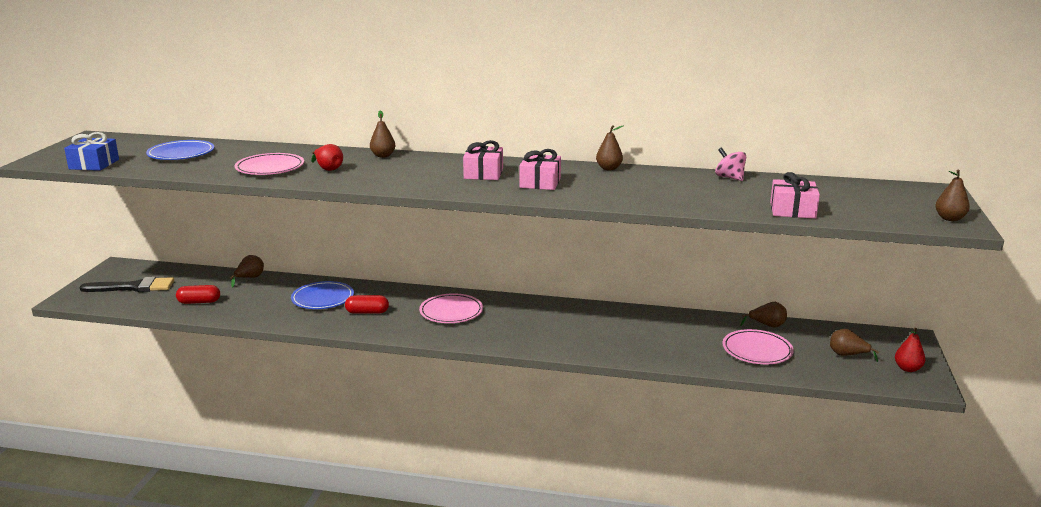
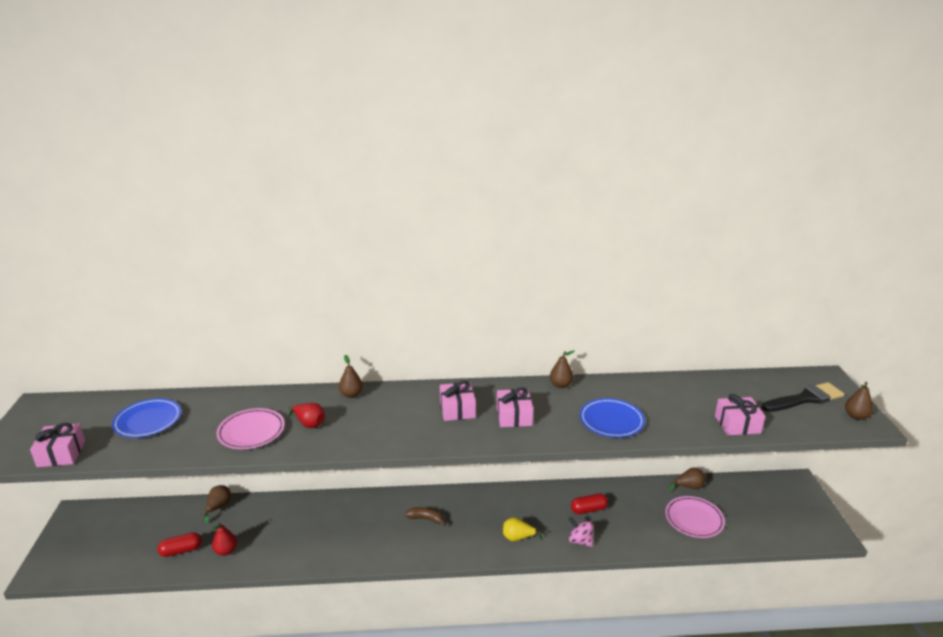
camera: 15 degrees left, 5 degrees up
(94, 164) = (61, 454): blue gift -> pink gift
(133, 287) = (104, 541): black brush -> black brush (805, 399)
(323, 298) = (301, 523): blue plate -> blue plate (611, 421)
(367, 312) = (350, 534): red capsule -> red capsule (588, 509)
(451, 312) = (426, 519): pink plate -> brown banana
(542, 338) = (518, 538): none -> yellow pear
(729, 177) = (664, 384): pink spinning top -> pink spinning top (580, 541)
(847, 355) = (762, 511): brown pear -> none
(907, 368) = (811, 518): red pear -> red pear (226, 551)

